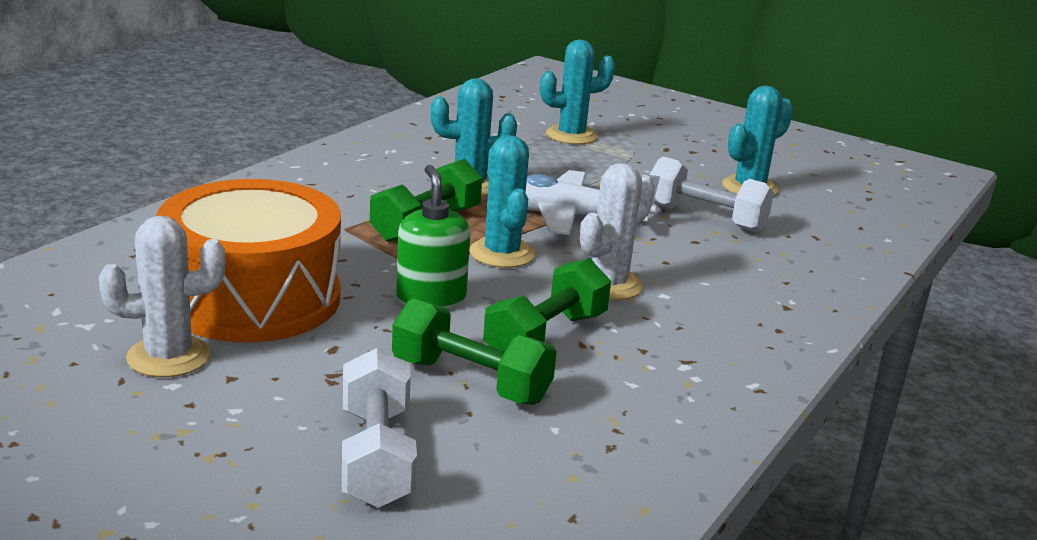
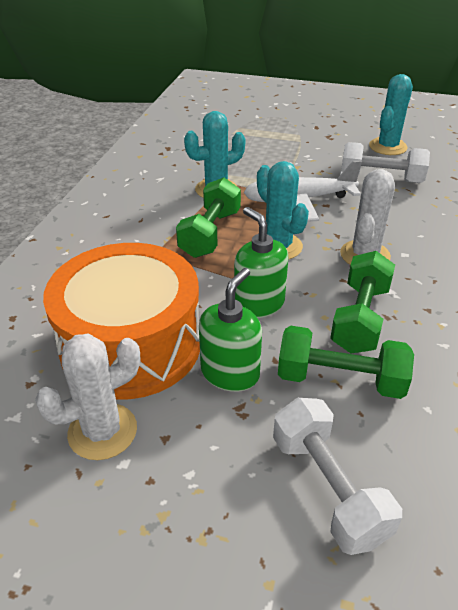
camera: 15 degrees left, 15 degrees up
(346, 346) = (230, 373): none -> green soap dispenser
(571, 135) = (252, 130): turquoise cactus -> none

